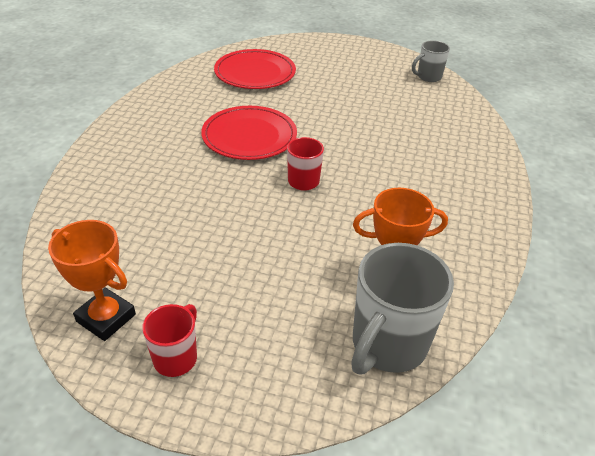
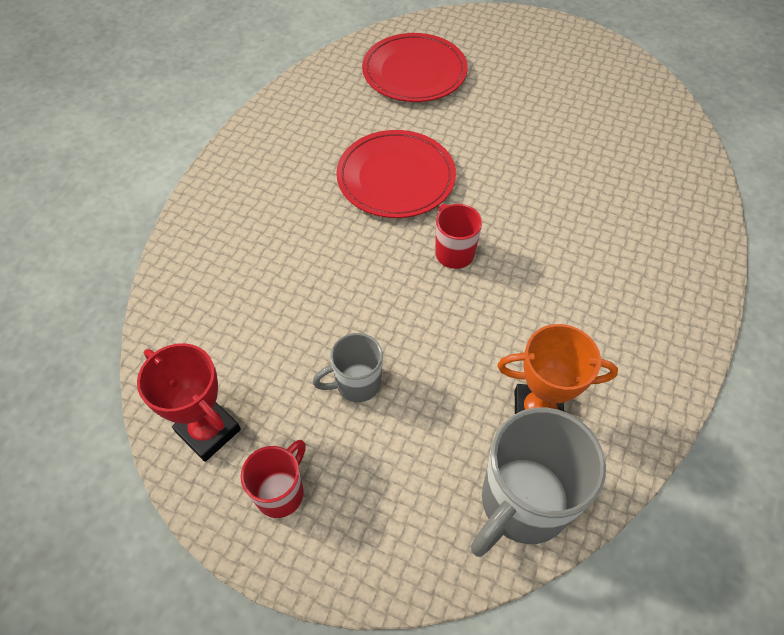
camera: 10 degrees right, 15 degrees up
(106, 318) = (208, 431): orange trophy -> red trophy
(428, 77) = (643, 90): grey mug -> grey mug (356, 384)

